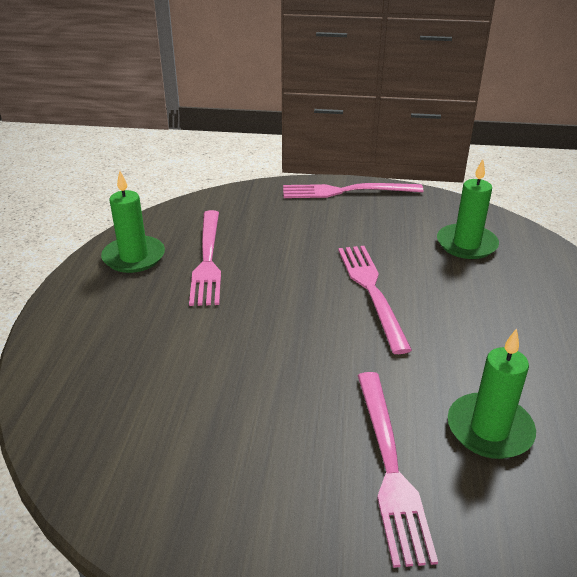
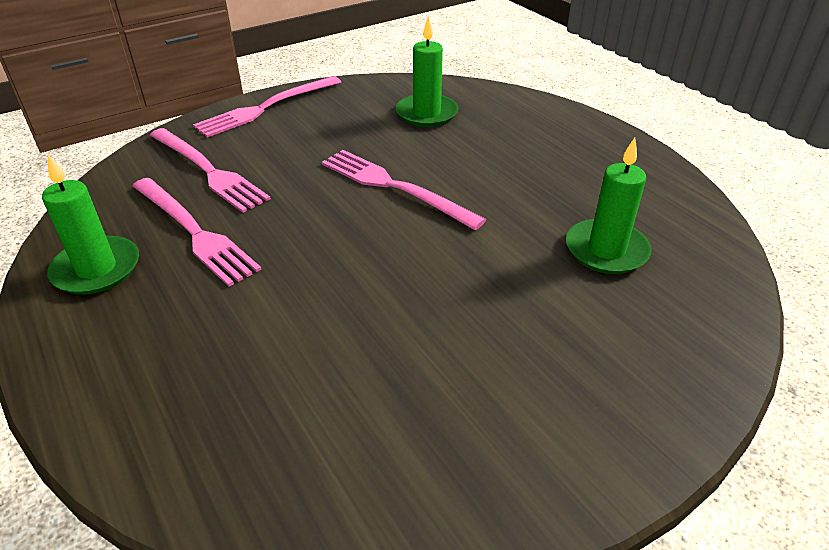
camera: 40 degrees left, 5 degrees up
(390, 467) = (575, 322): pink fork -> pink fork (208, 171)

